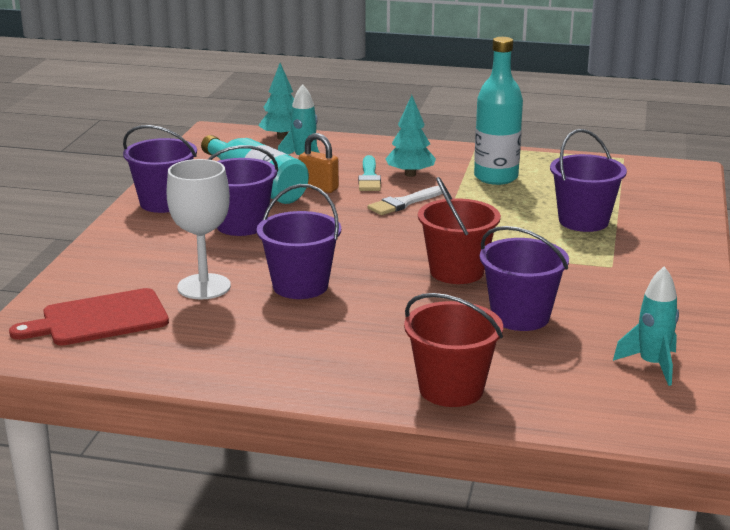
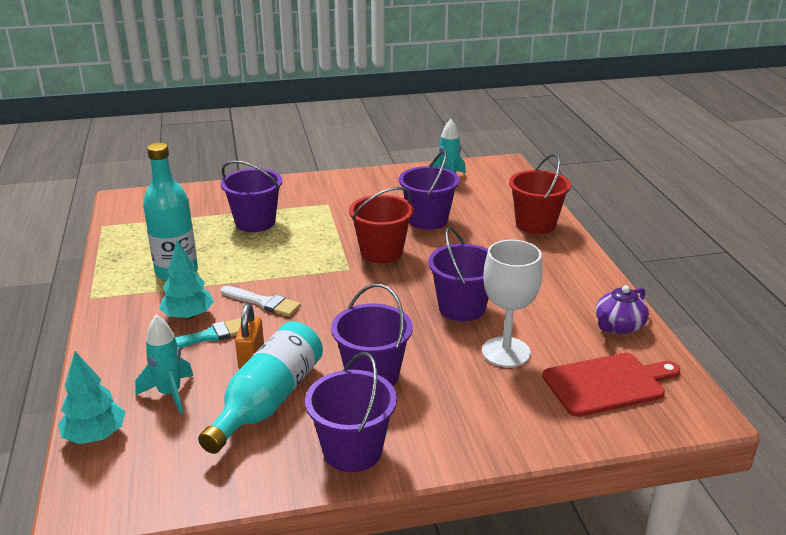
camera: 115 degrees left, 5 degrees up
(99, 319) = (607, 384): red cutting board -> red cutting board turned 60 degrees counterclockwise
(171, 359) = (618, 326): none -> purple teapot

